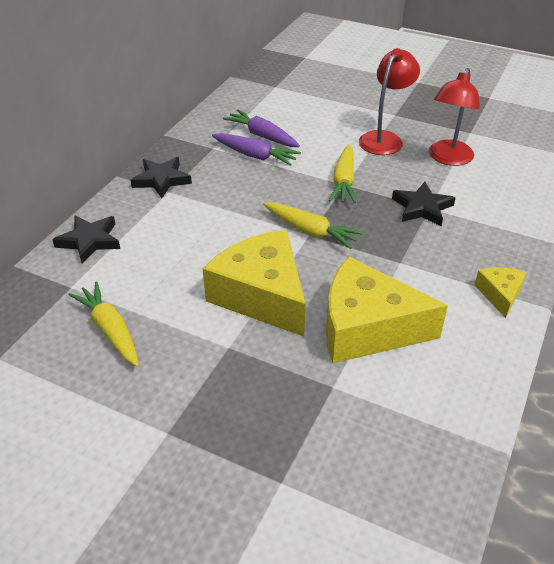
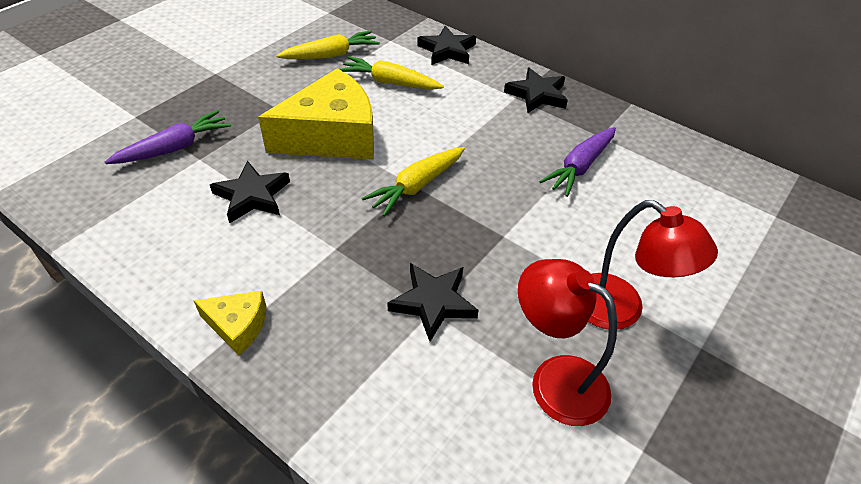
camera: 100 degrees right, 5 degrees up
(262, 136) = (628, 180): purple carrot -> purple carrot (174, 148)
(344, 181) = (511, 236): yellow carrot -> yellow carrot (390, 82)
(367, 328) = (252, 196): yellow cheese -> black star

